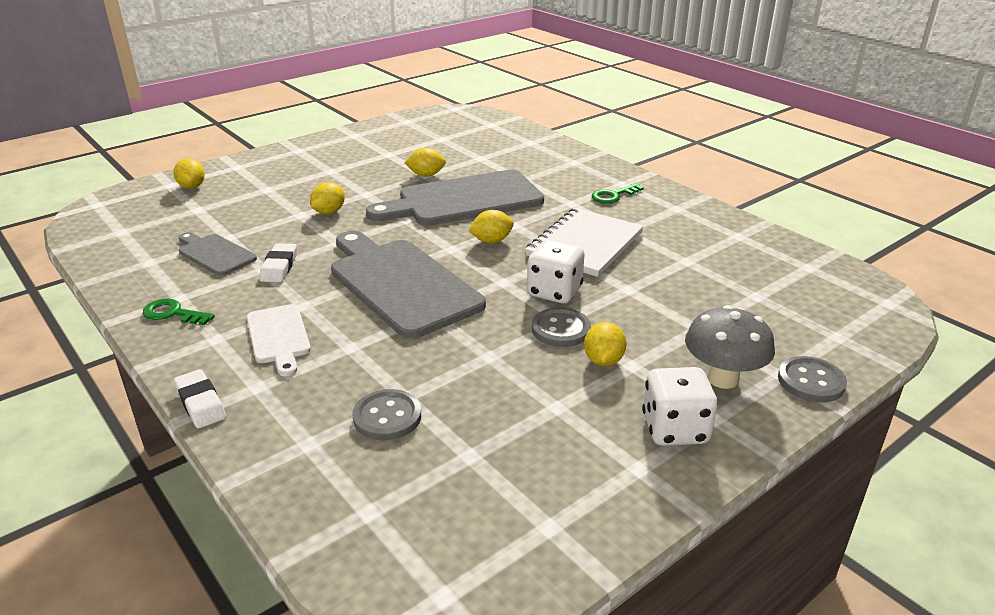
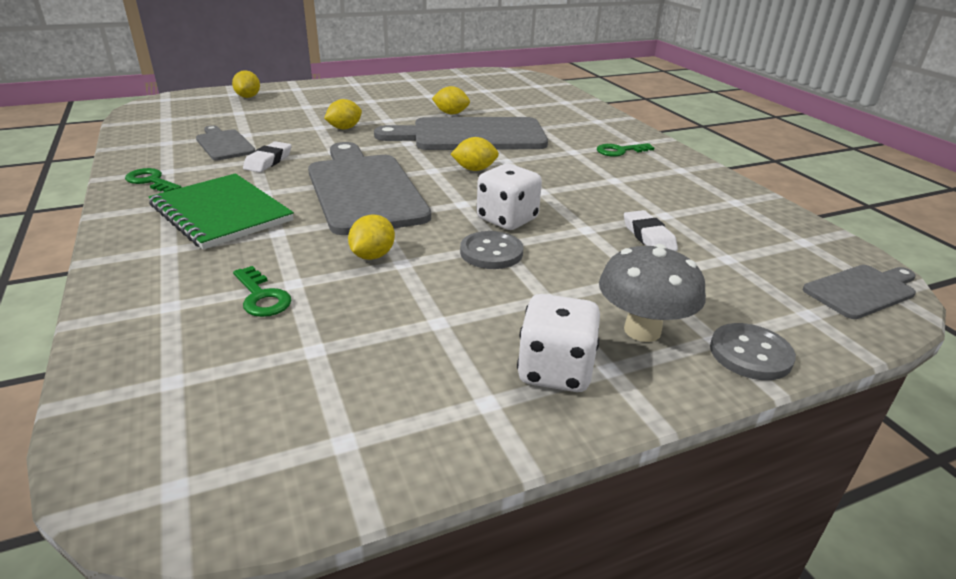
camera: 15 degrees right, 0 degrees up
(200, 403) = (108, 253): white eraser -> white eraser (648, 237)
(279, 337) = (221, 213): white cutting board -> green notebook
(387, 417) = (262, 297): grey button -> green key
(585, 244) = (565, 185): white notebook -> none
(603, 360) = (517, 288): yellow lemon -> yellow lemon (372, 256)
(868, 306) = (862, 290): none -> grey cutting board

